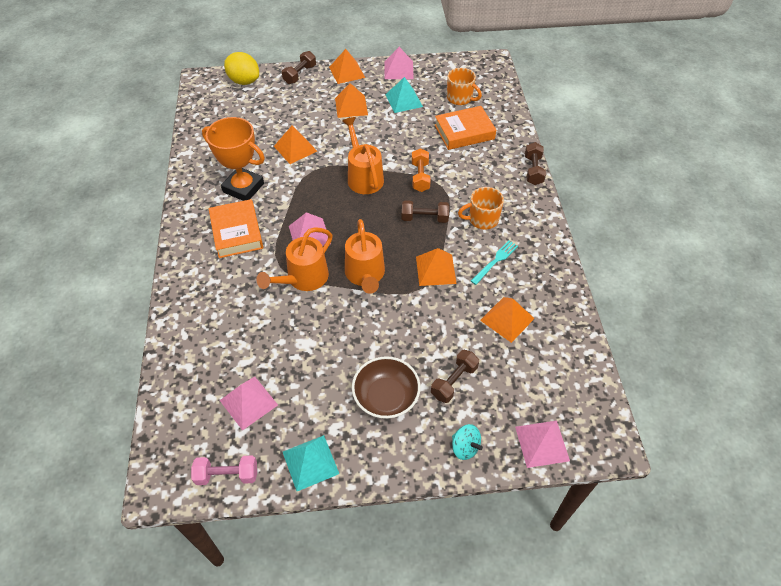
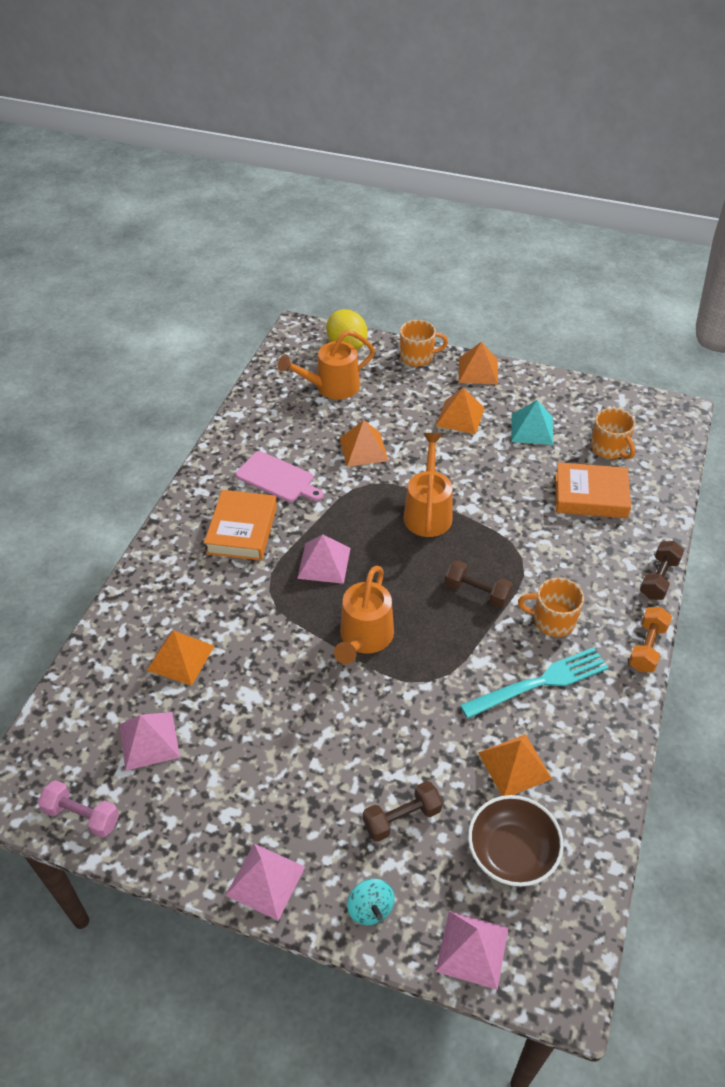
camera: 25 degrees right, 5 degrees down
(243, 188) = (277, 478): orange trophy -> pink cutting board
(300, 74) = (418, 357): brown dumbbell -> orange mug
(303, 279) = (287, 615): orange watering can -> orange watering can (331, 387)
(310, 462) = (179, 843): turquoise pyramid -> none
(386, 397) = (308, 801): brown bowl -> brown bowl (512, 852)
(398, 70) = (546, 387): pink pyramid -> pink pyramid (265, 881)
(420, 177) = (500, 536): orange dumbbell -> orange dumbbell (647, 647)
(435, 270) = (455, 664): orange pyramid -> orange pyramid (180, 657)
(495, 261) = (541, 682): turquoise fork -> turquoise fork, size x1.66

